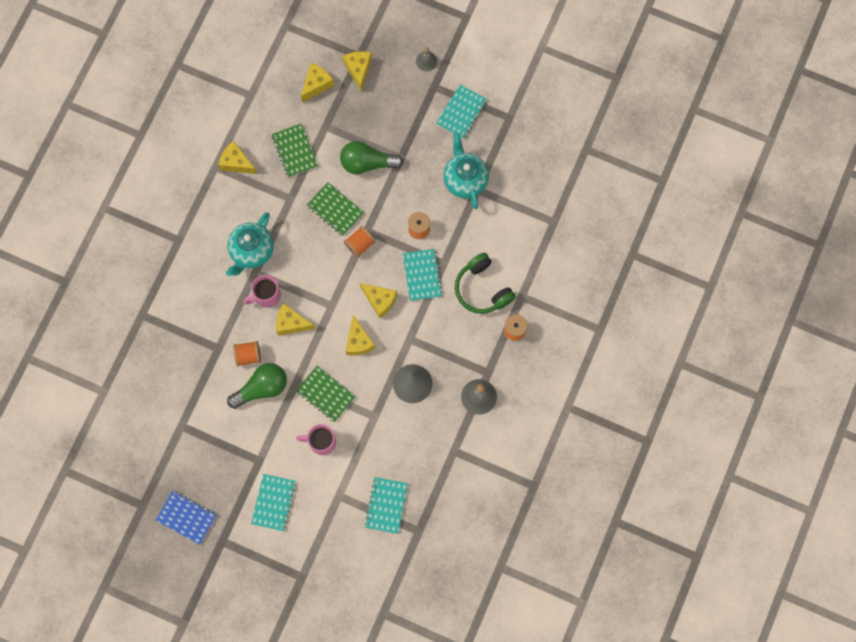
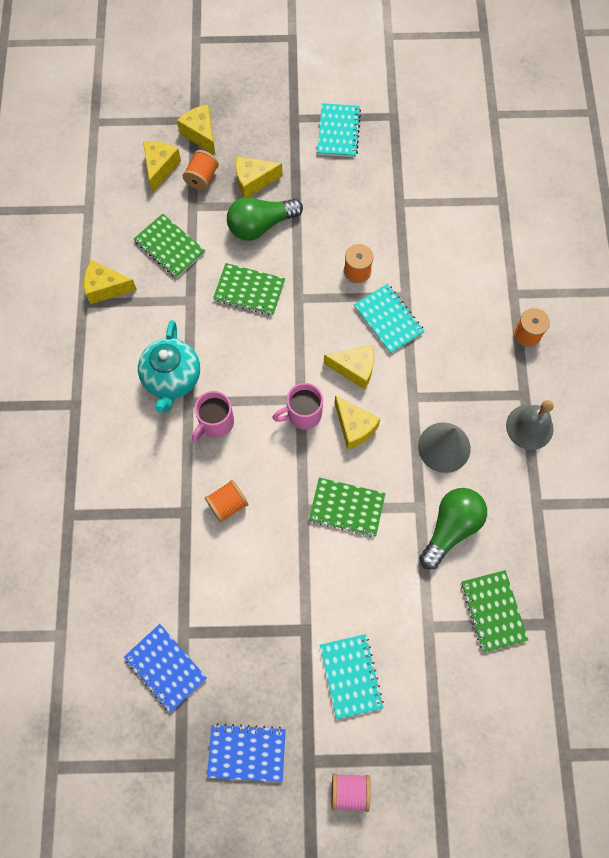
camera: 25 degrees left, 5 degrees down
(160, 442) = (165, 667): none -> blue notebook
(238, 570) = (349, 790): none -> pink spool
(261, 388) = (264, 536): green light bulb -> green light bulb (450, 528)
(291, 323) = (262, 442): yellow cheese -> yellow cheese (253, 181)
(321, 442) = (371, 569): pink mug -> pink mug (303, 414)
(360, 244) = (298, 316): orange spool -> orange spool (202, 178)
(386, 505) = (493, 611): turquoise notebook -> green notebook
(426, 61) = (272, 96): grey bell -> none
(465, 180) = (380, 198): turquoise teapot -> none
(482, 289) = (465, 305): green headphones -> none

